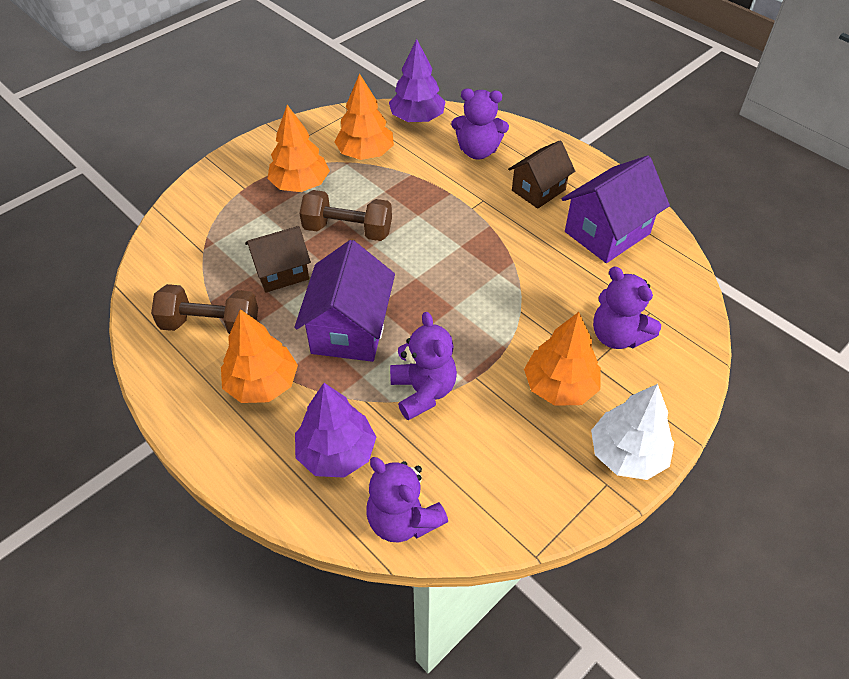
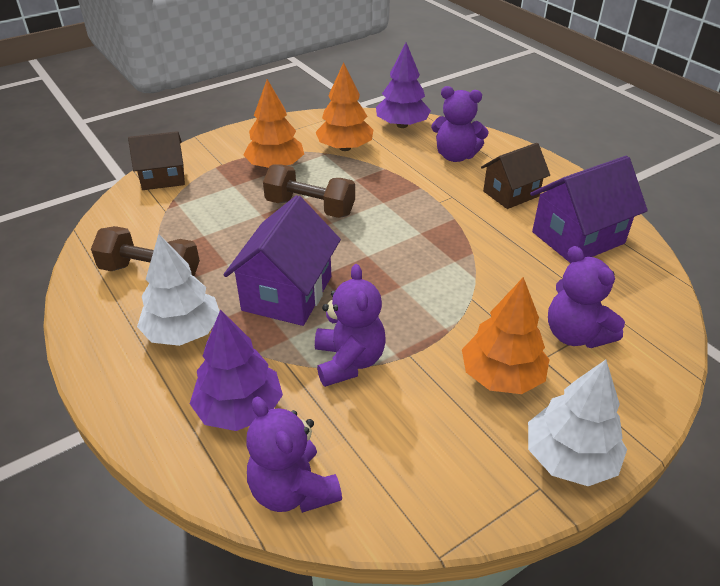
camera: 10 degrees right, 10 degrees down
(262, 383) = (183, 332): orange tree -> white tree
(282, 272) = (235, 236): brown house -> brown house (163, 178)

